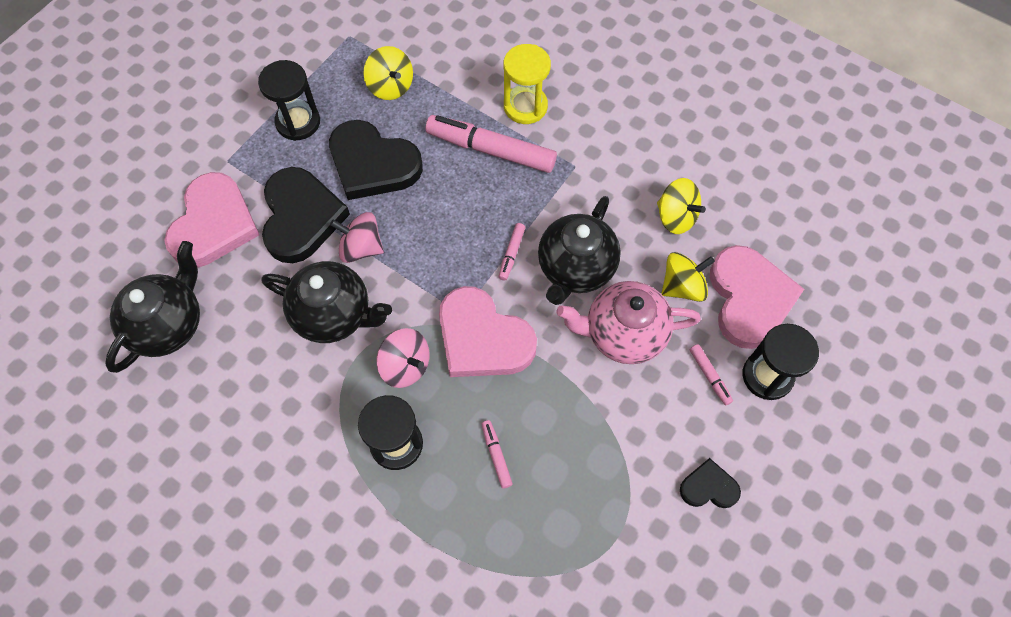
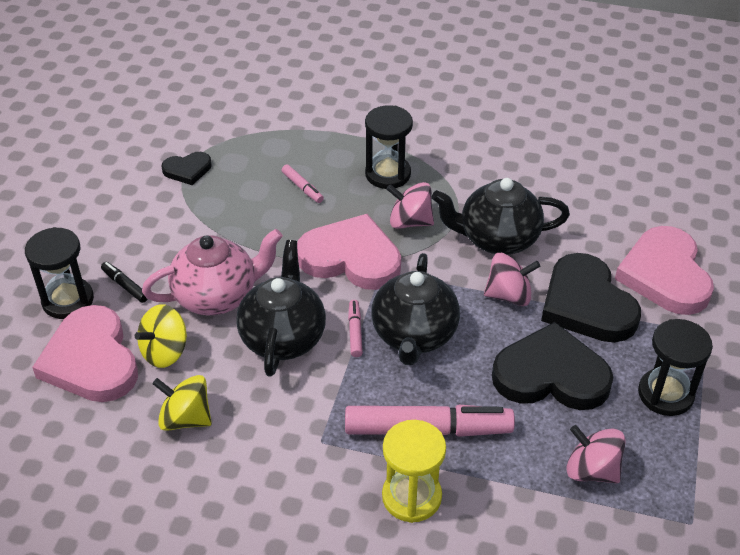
camera: 160 degrees right, 20 degrees down
(168, 324) = (634, 195): black teapot -> black teapot (414, 335)
(390, 86) = (591, 470): yellow spinning top -> pink spinning top
(708, 487) = (115, 212): black heart -> black heart (187, 170)
(709, 376) = (125, 286): pink marker -> black marker

